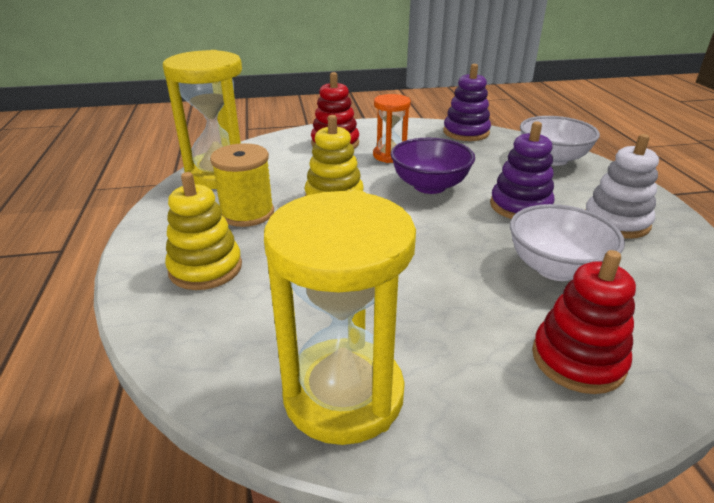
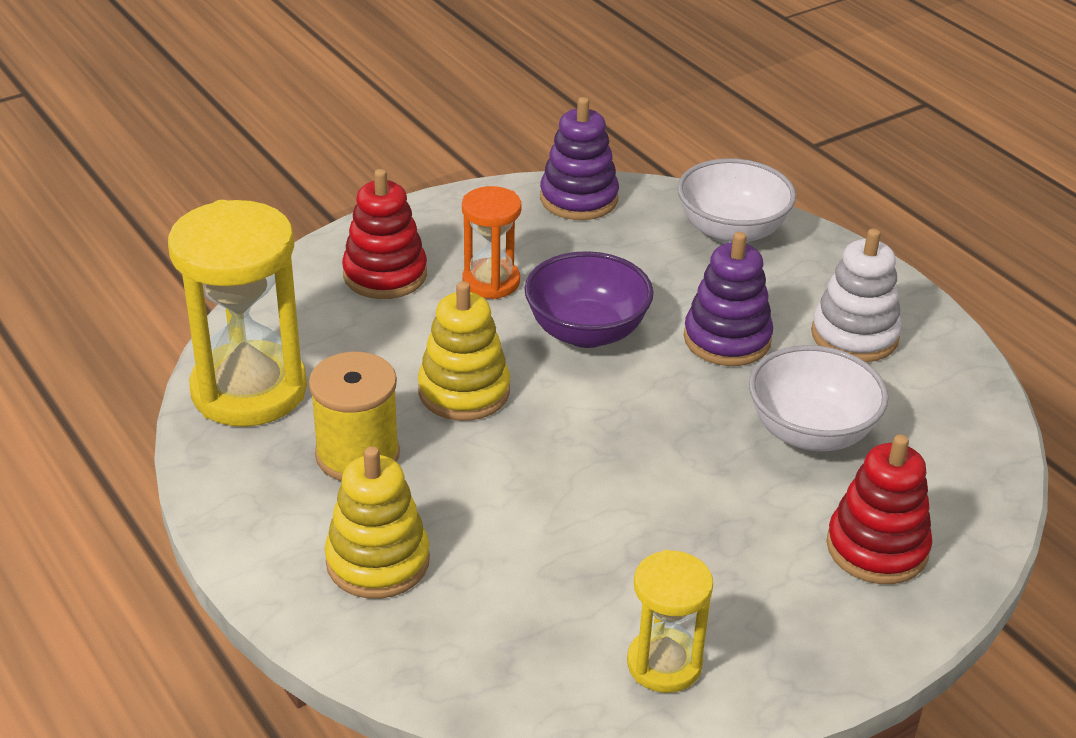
camera: 25 degrees left, 5 degrees up
(343, 394) = (664, 664): yellow hourglass -> yellow hourglass, size x0.55

